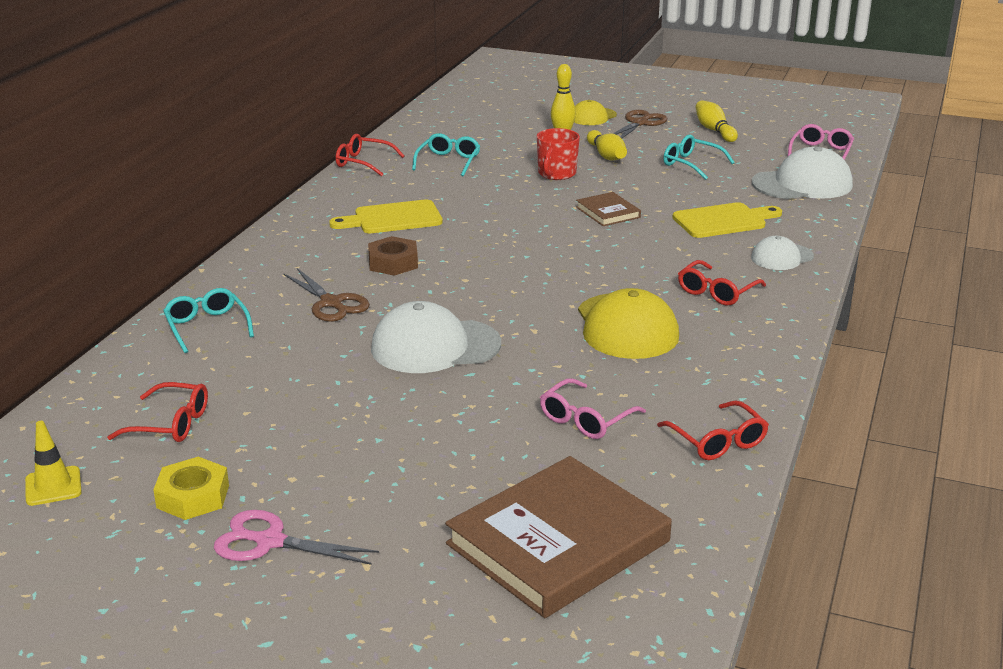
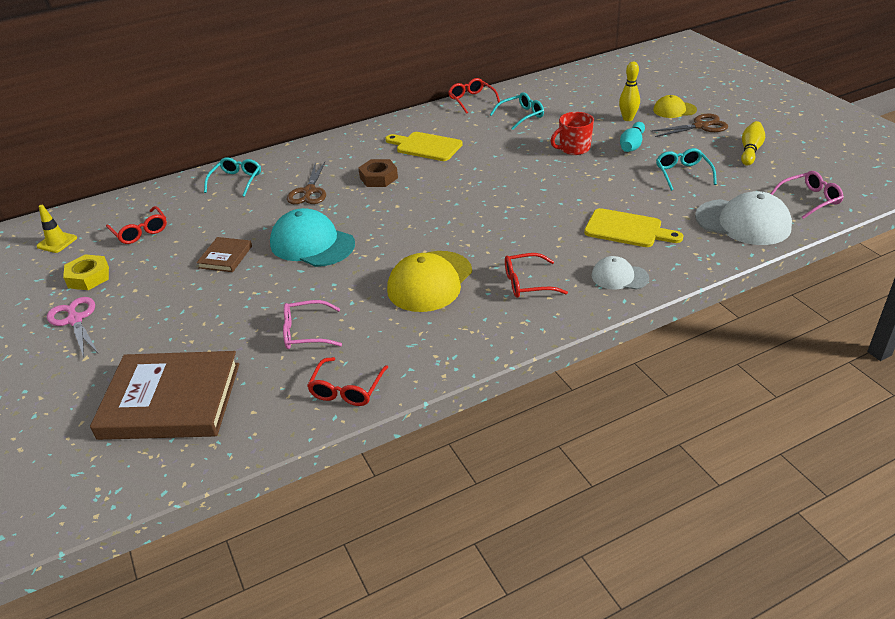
camera: 45 degrees right, 10 degrees up
(435, 346) = (312, 244): white cap -> turquoise cap
(606, 155) = (632, 145): yellow bowling pin -> turquoise bowling pin
(608, 212) = (558, 191): brown book -> brown book (225, 257)

